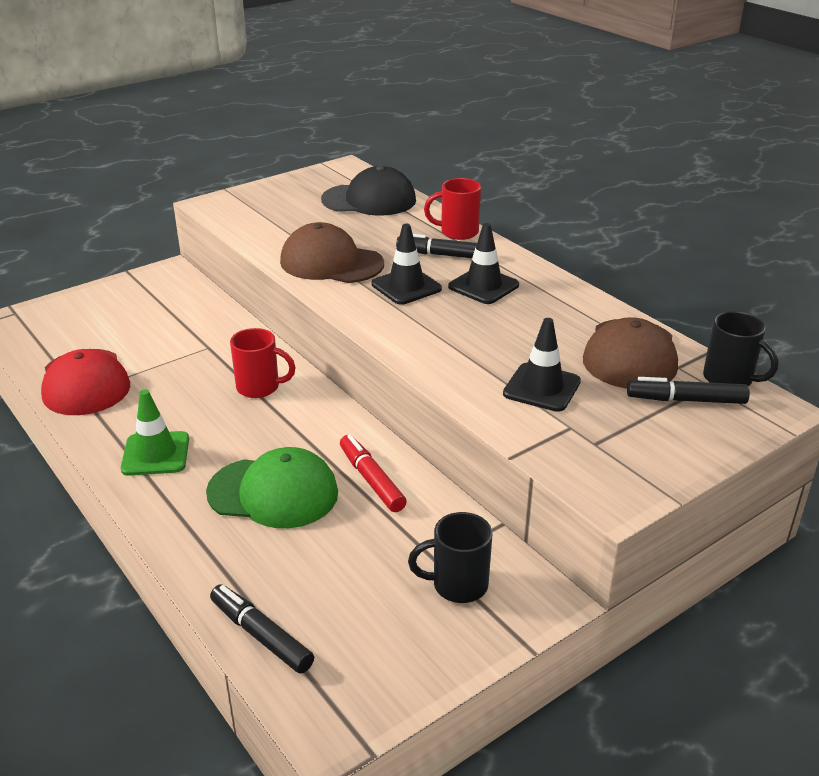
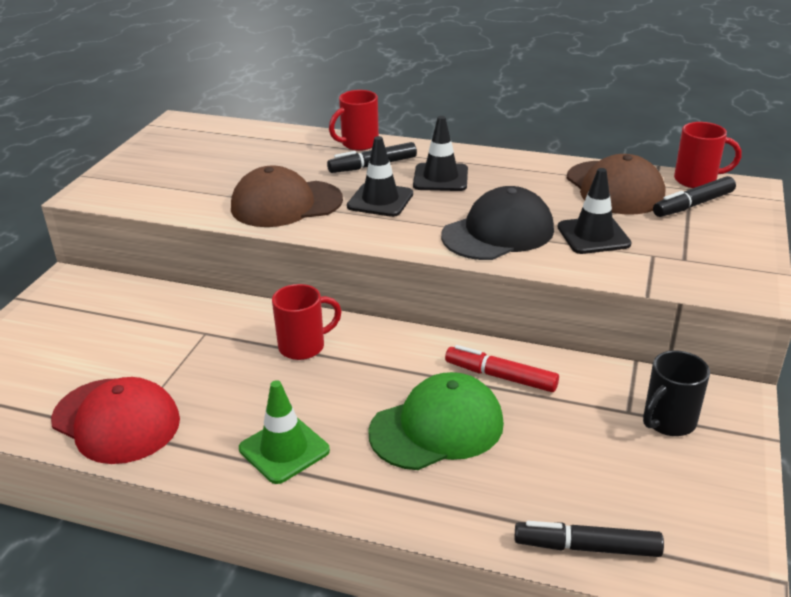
camera: 35 degrees left, 0 degrees up
(369, 200) = (243, 142): black cap -> black cap (498, 233)
(729, 379) = (697, 180): black mug -> red mug

